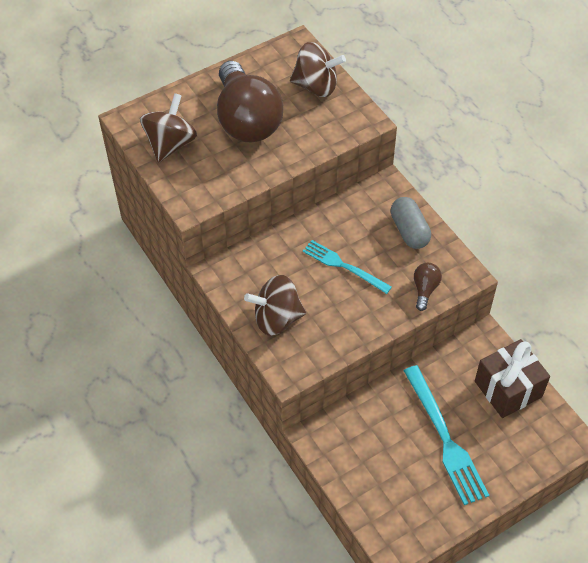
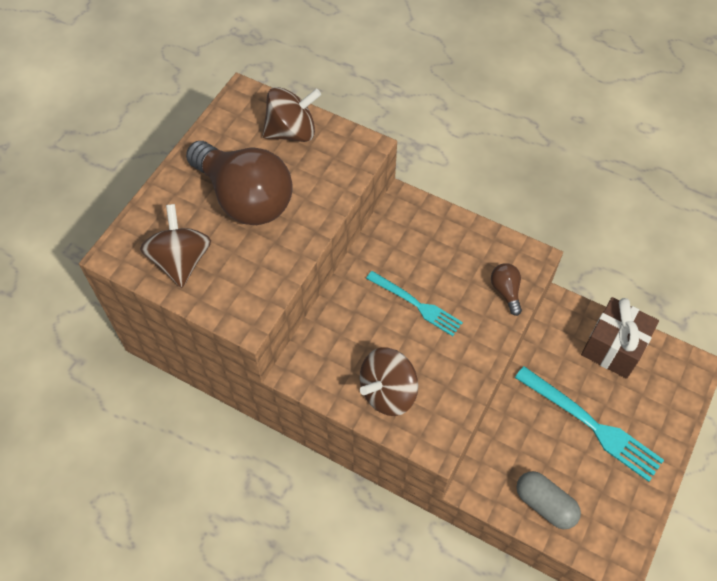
camera: 30 degrees left, 5 degrees up
(343, 266) = (416, 304): turquoise fork -> turquoise fork turned 150 degrees counterclockwise
(409, 231) = (454, 239): grey capsule -> grey capsule (545, 504)

